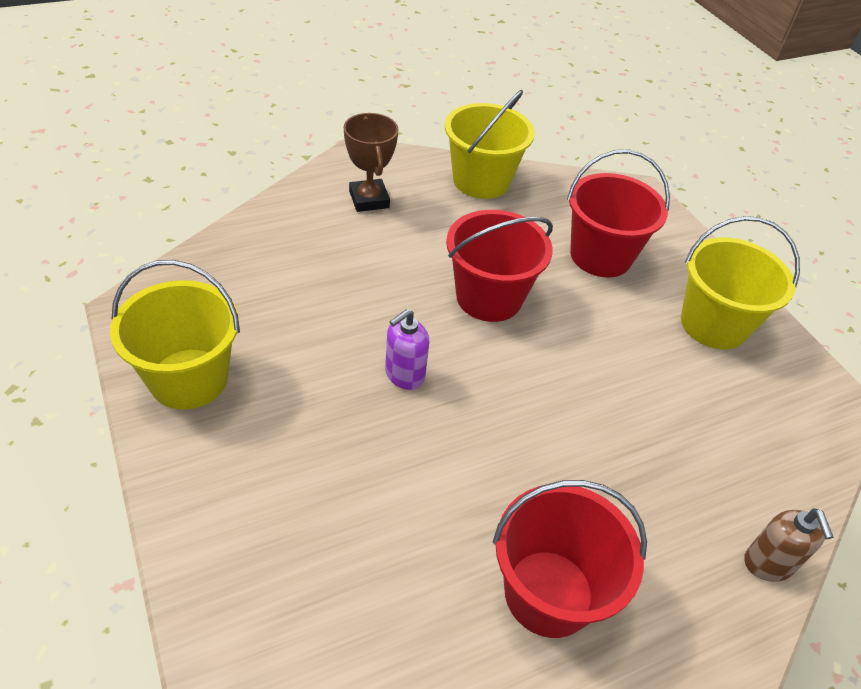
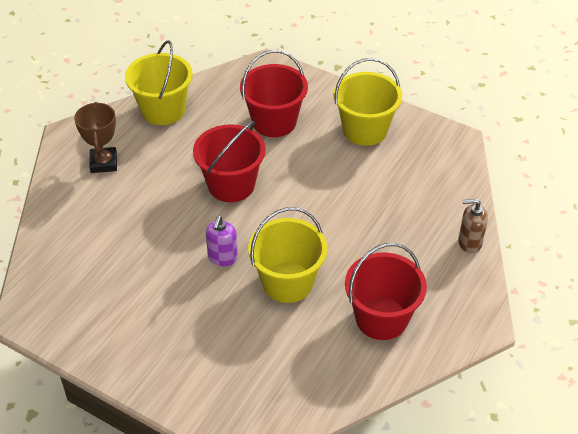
camera: 30 degrees left, 0 degrees up
(189, 379) = (103, 333): yellow bucket -> yellow bucket (287, 282)
(369, 199) = (103, 163): brown trophy -> brown trophy turned 45 degrees clockwise
(768, 564) = (469, 243): brown soap dispenser -> brown soap dispenser turned 135 degrees clockwise

